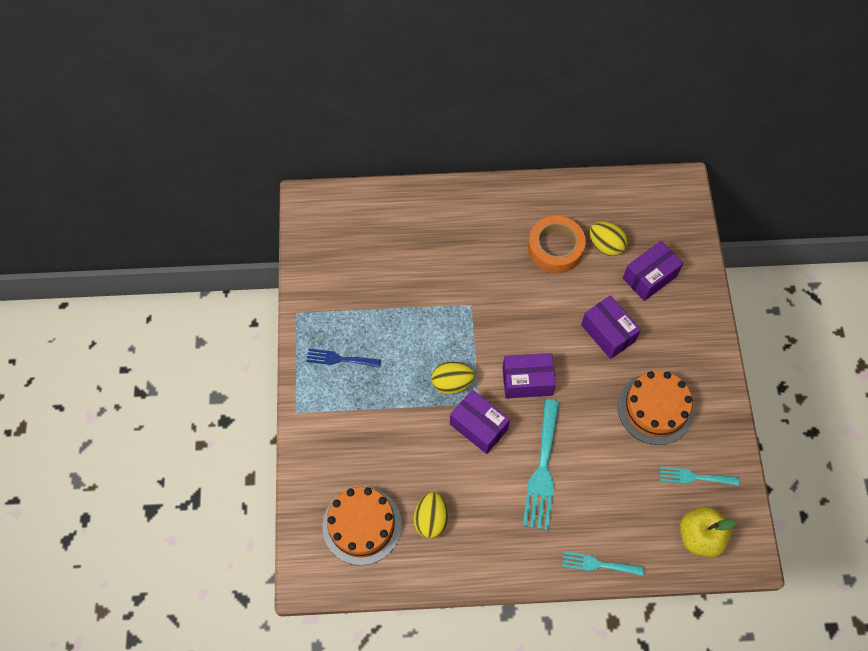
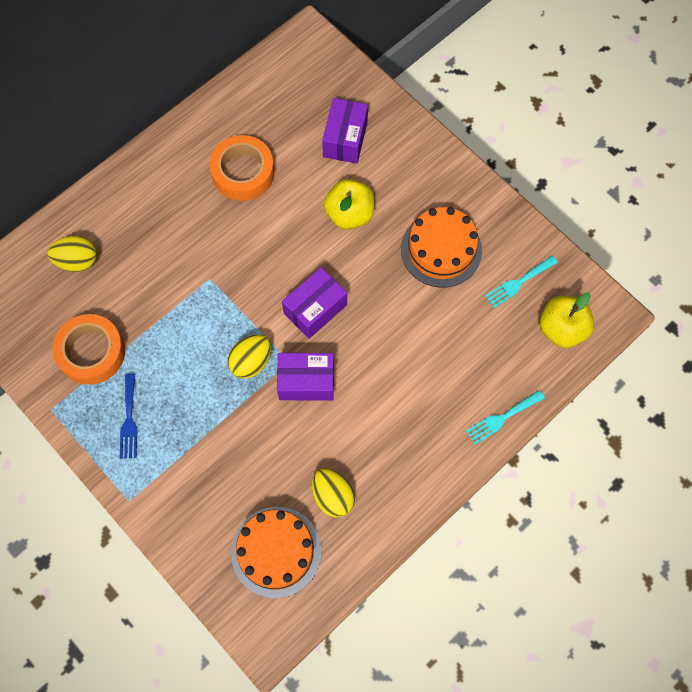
camera: 40 degrees left, 5 degrees up
(339, 359) = (129, 420): blue fork -> blue fork turned 60 degrees counterclockwise
(352, 295) = (91, 352): none -> orange tape
(542, 470) = (392, 376): turquoise fork -> none
(605, 245) = (285, 138): yellow egg -> yellow egg (77, 261)
(608, 333) = (349, 214): purple box -> yellow apple

